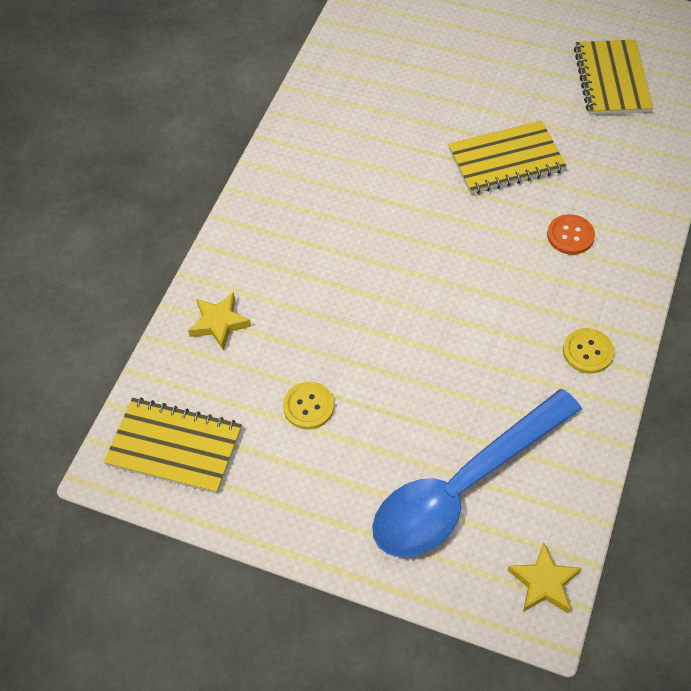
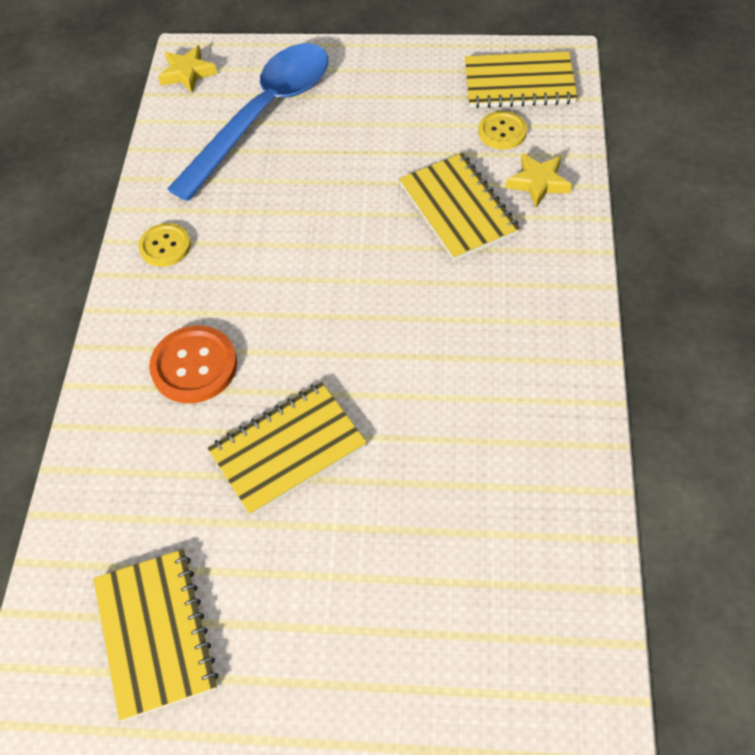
camera: 165 degrees right, 0 degrees up
(303, 317) = (458, 208): none -> yellow notebook
(308, 406) = (418, 138): yellow button -> yellow button (502, 132)
(570, 235) = (194, 366): orange button -> orange button, size x1.54

